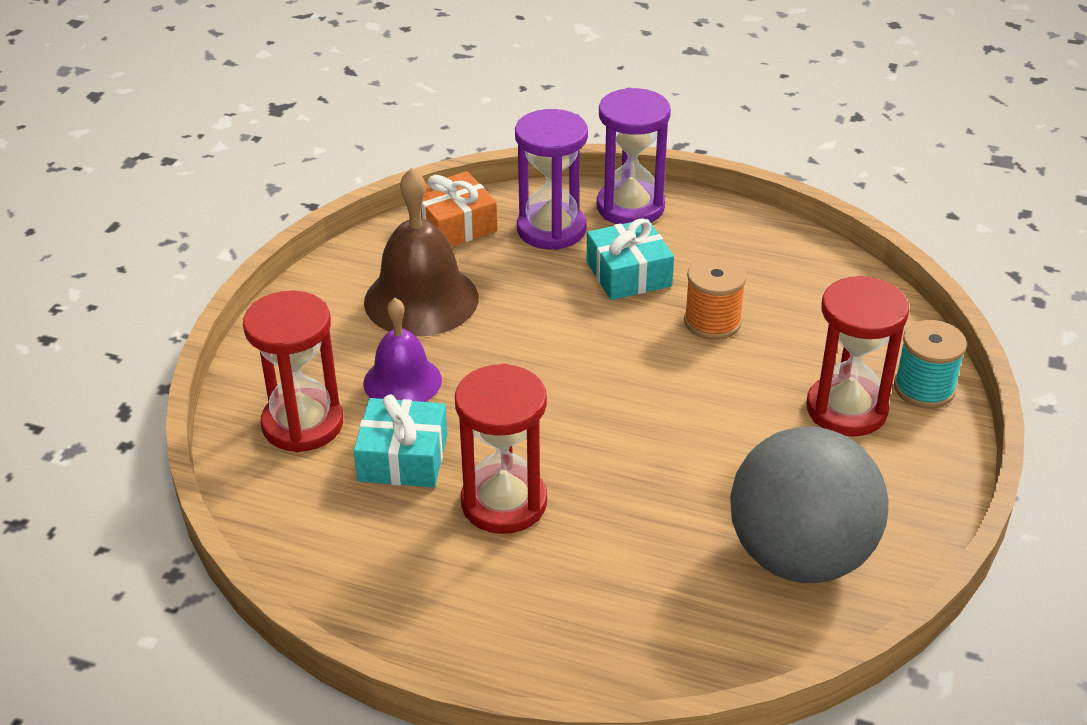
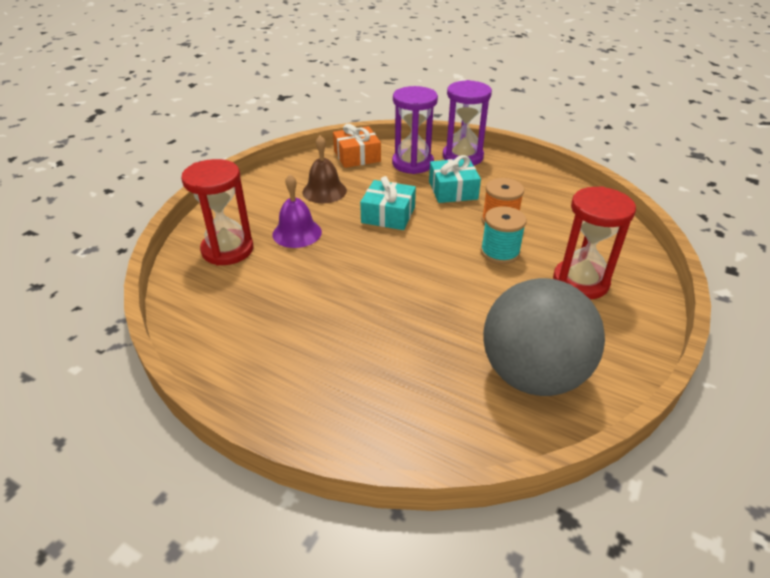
camera: 10 degrees right, 0 degrees up
(403, 458) = (280, 276): turquoise gift -> turquoise gift (388, 215)
(421, 299) = (324, 191): brown bell -> brown bell, size x0.64
(504, 503) = (335, 311): red hourglass -> none
(924, 388) = (636, 275): turquoise spool -> turquoise spool (500, 252)

